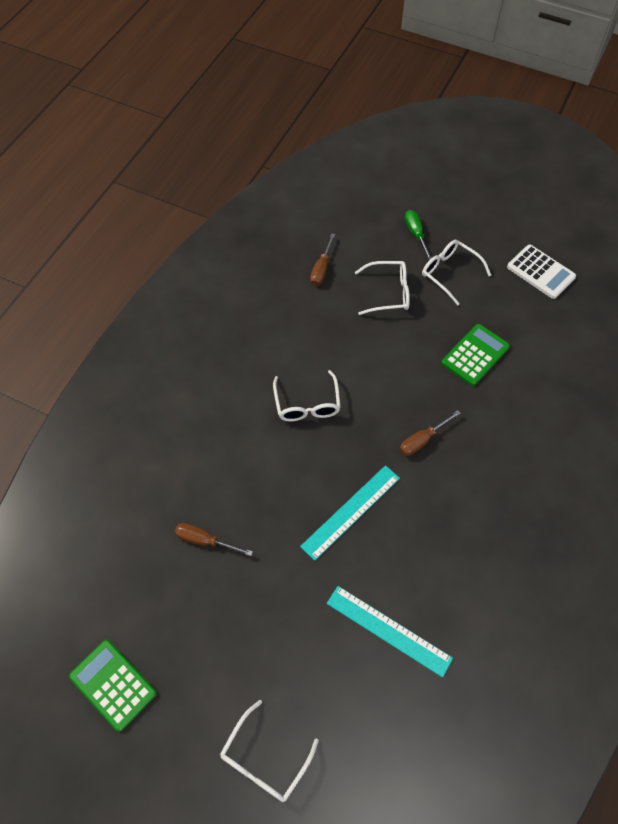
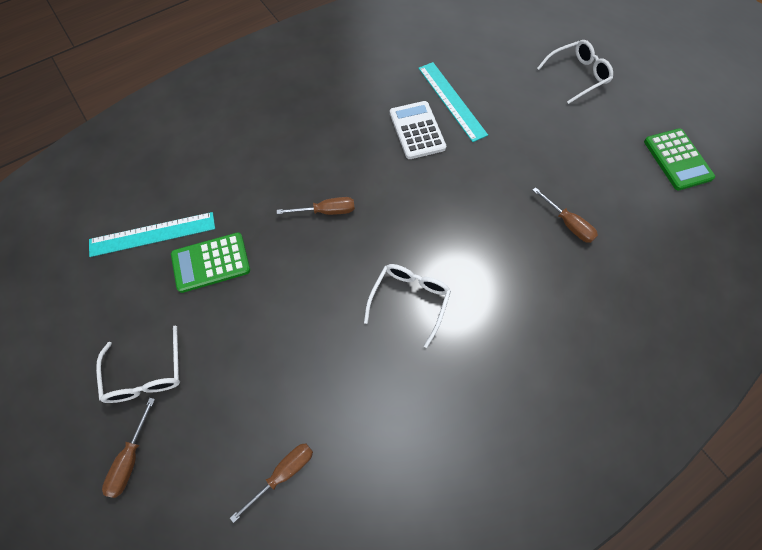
camera: 150 degrees left, 5 degrees up
(351, 512) = (429, 186): turquoise ruler -> turquoise ruler (152, 234)
(388, 293) = (233, 387): white glasses -> none
(416, 234) = (131, 459): green screwdriver -> brown screwdriver
(540, 272) = (56, 317): white calculator -> white calculator (417, 130)

